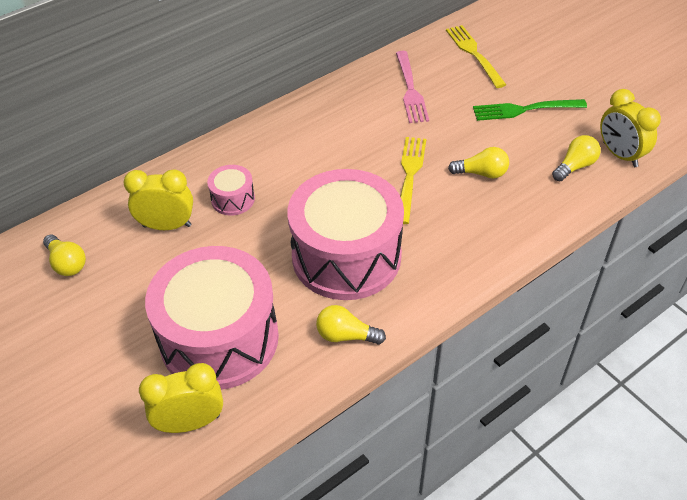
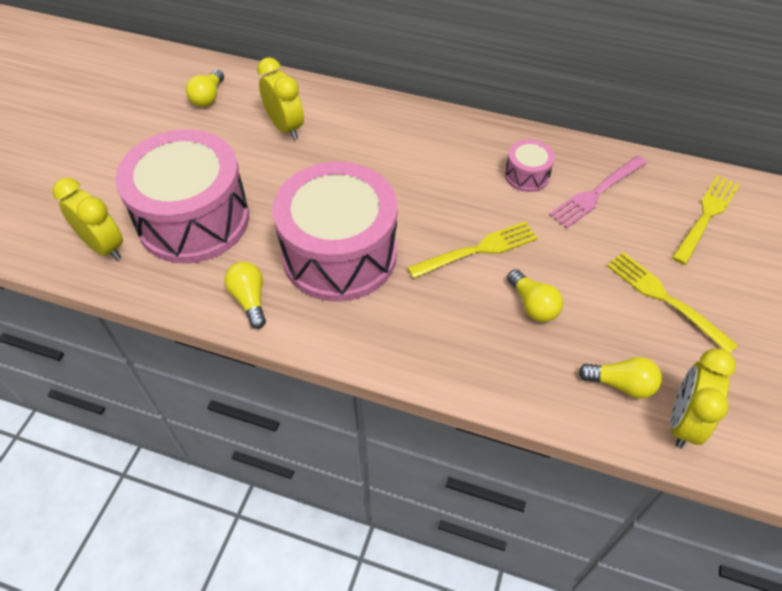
camera: 55 degrees right, 5 degrees up
(233, 199) = (345, 148): pink drum -> pink drum (527, 175)
(524, 110) = (665, 298): green fork -> yellow fork

